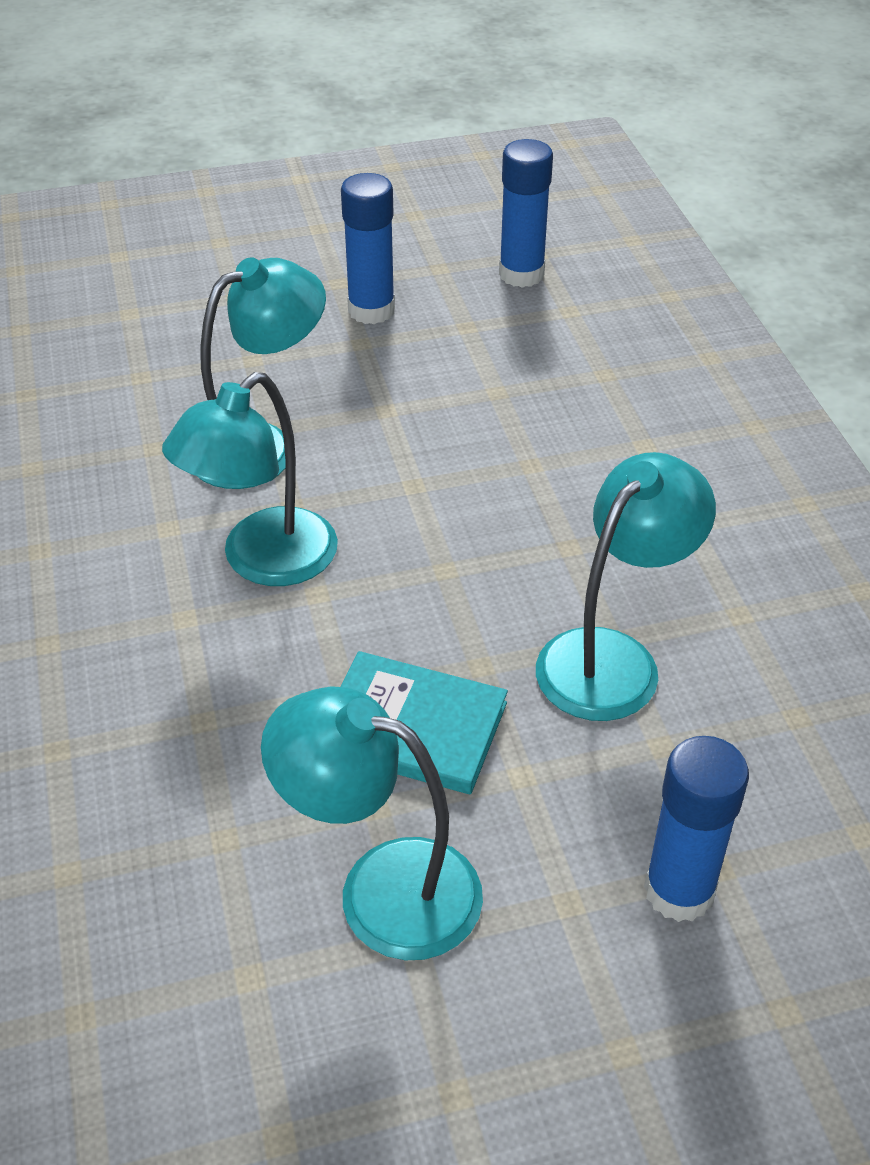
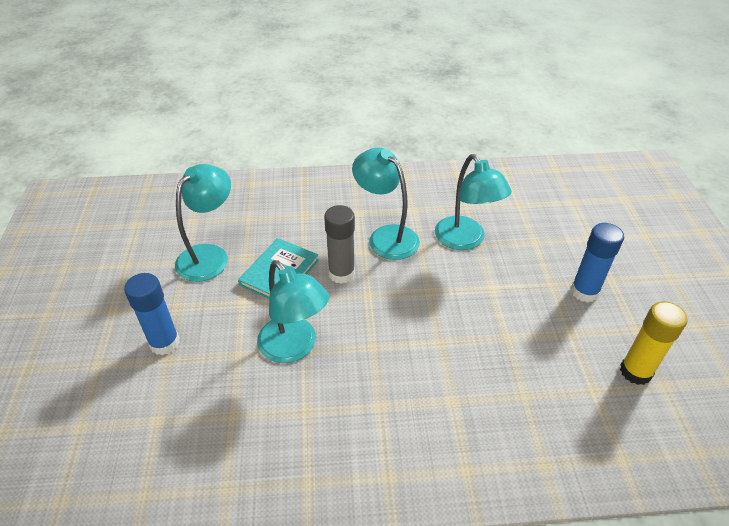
camera: 100 degrees right, 0 degrees up
(393, 618) = (341, 273): none -> grey glue stick
(521, 274) = (635, 371): blue glue stick -> yellow glue stick

